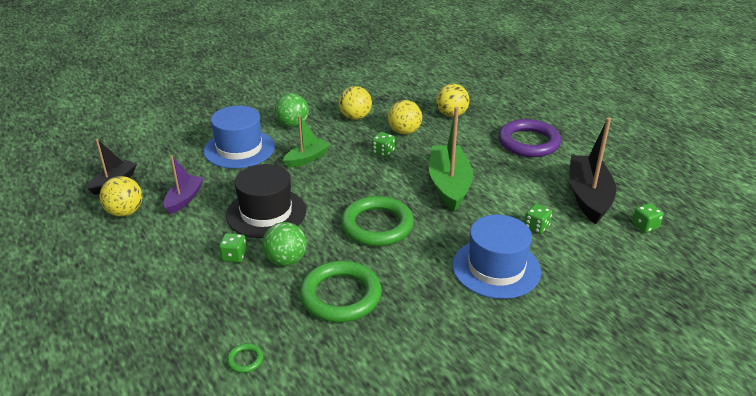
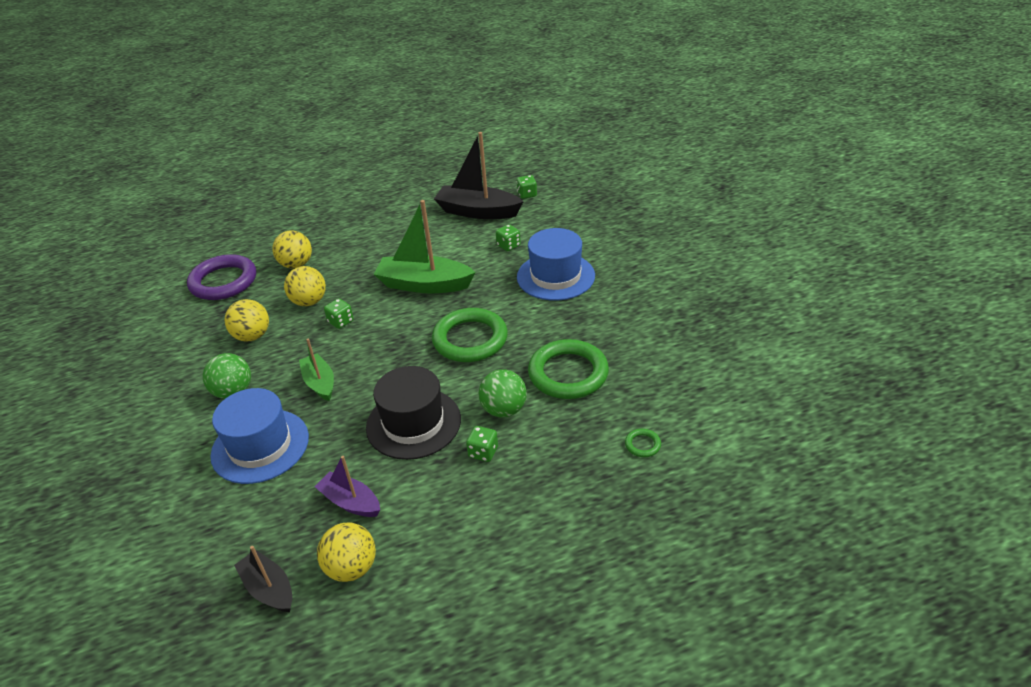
camera: 75 degrees left, 5 degrees up
(528, 142) = (378, 226): purple ring -> purple ring (223, 281)

